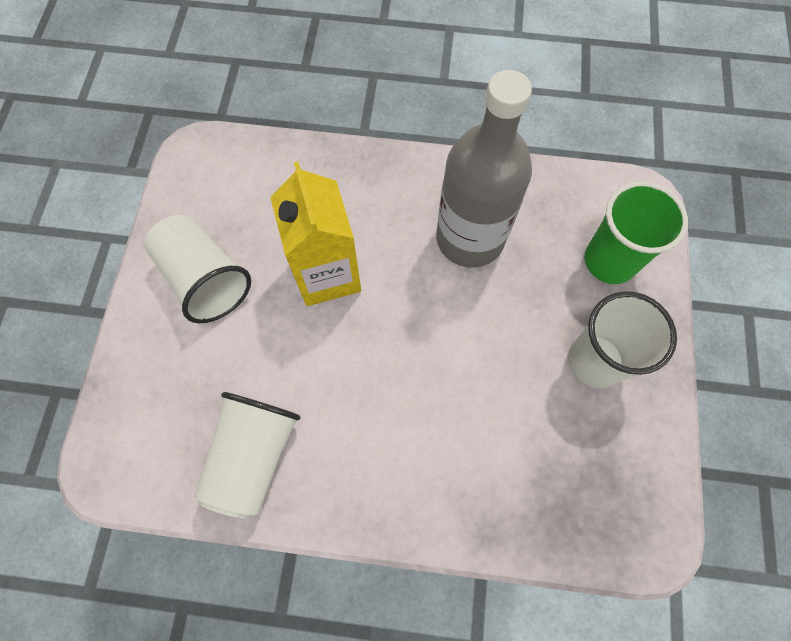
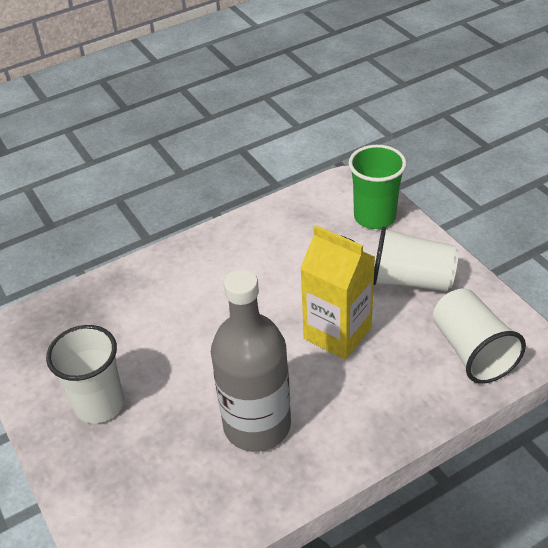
camera: 145 degrees right, 25 degrees down
(253, 456) = (280, 230): white cup -> white cup (471, 351)
(610, 261) = (128, 486): green cup -> green cup (374, 217)

